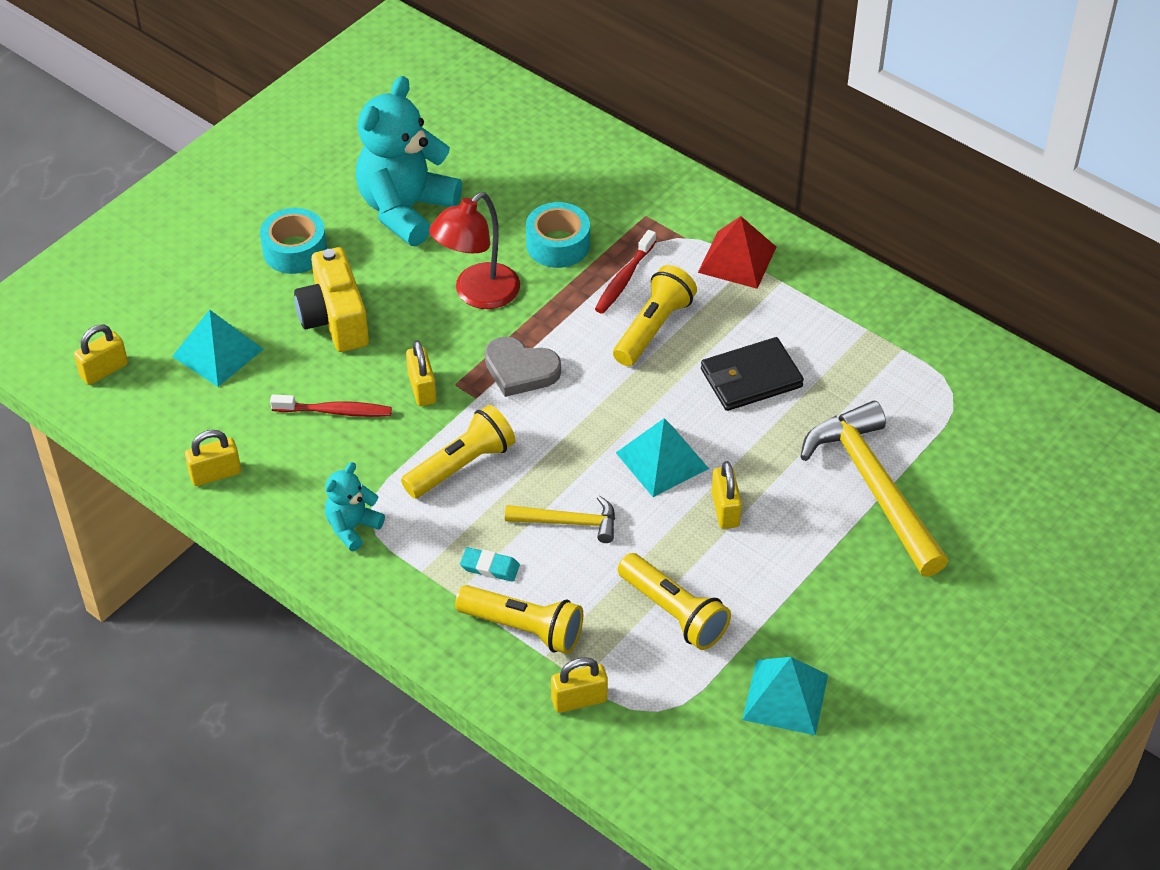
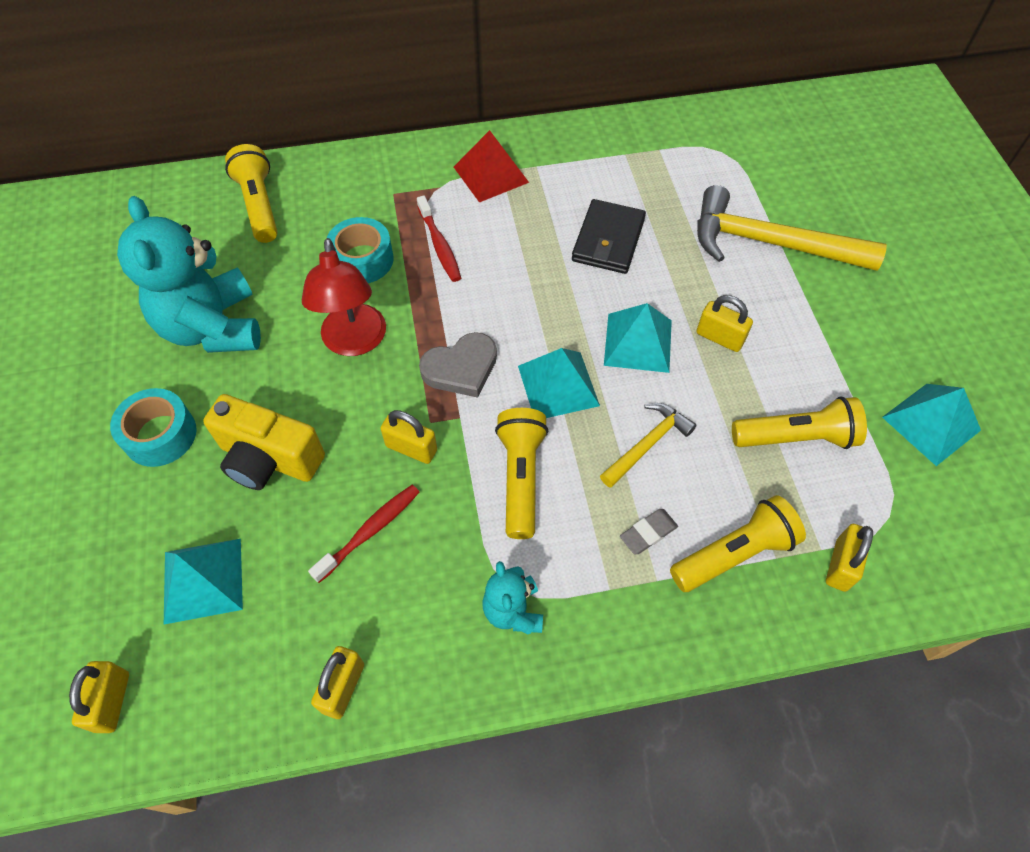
camera: 50 degrees left, 10 degrees up
(490, 567) = (648, 533): turquoise eraser -> grey eraser
(566, 437) = (558, 385): none -> turquoise pyramid
(653, 328) = (504, 261): yellow flashlight -> yellow flashlight (259, 205)

